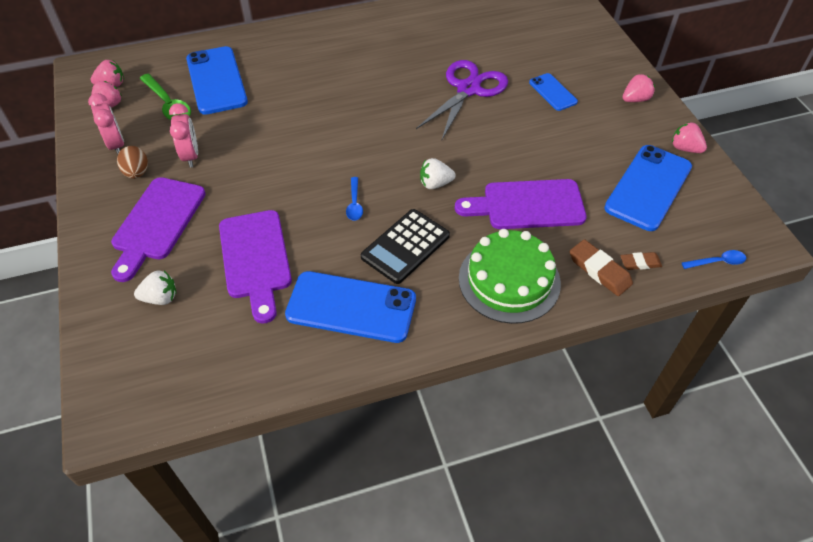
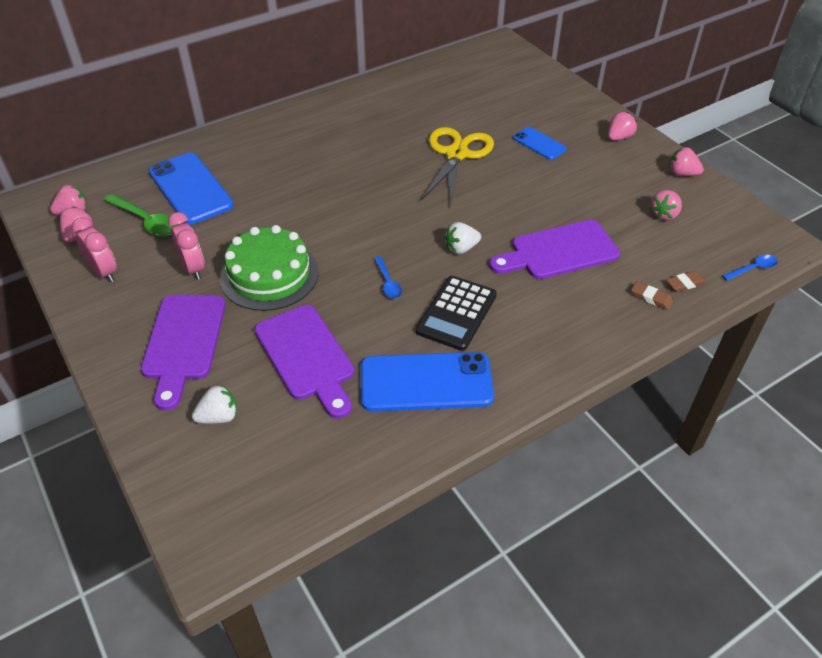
camera: 15 degrees left, 5 degrees down
(137, 173) = (139, 296): brown egg -> none
(468, 89) = (456, 154): purple scissors -> yellow scissors
(509, 280) = (571, 324): green cake -> green cake (269, 275)
(599, 270) = (651, 298): brown eraser -> brown eraser, size x0.62
(648, 187) = (664, 214): blue phone -> pink strawberry

